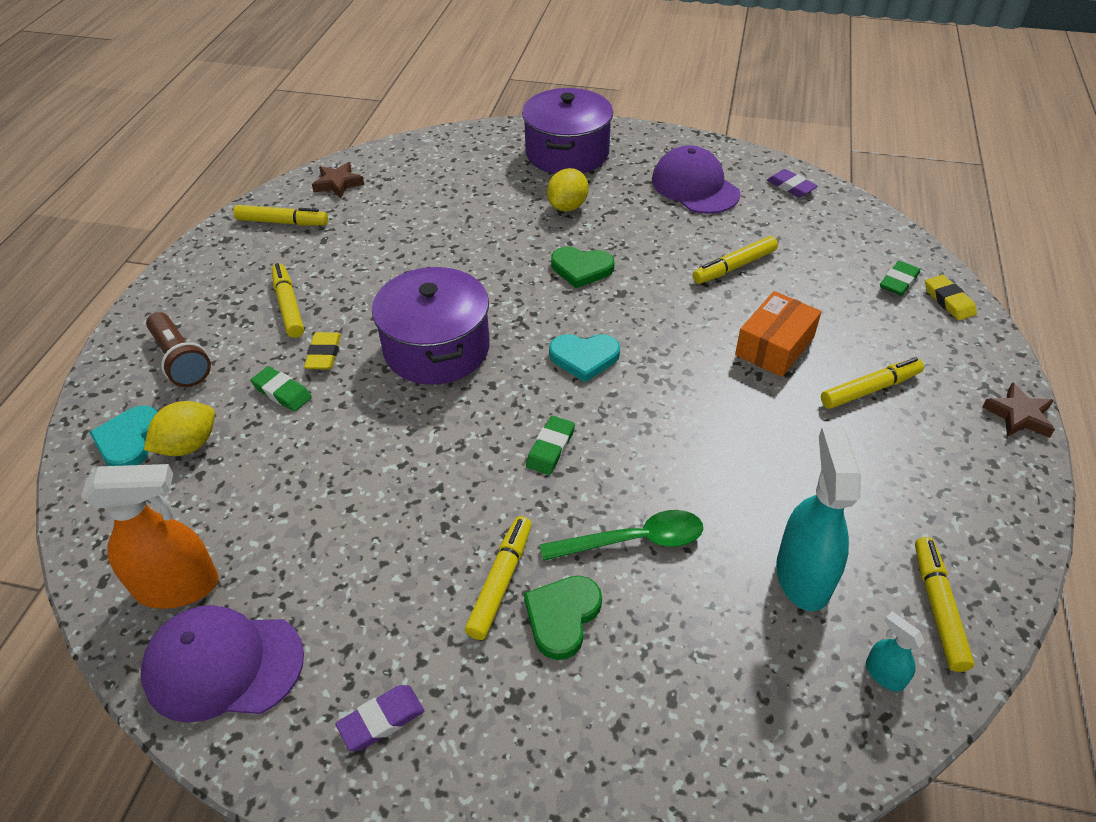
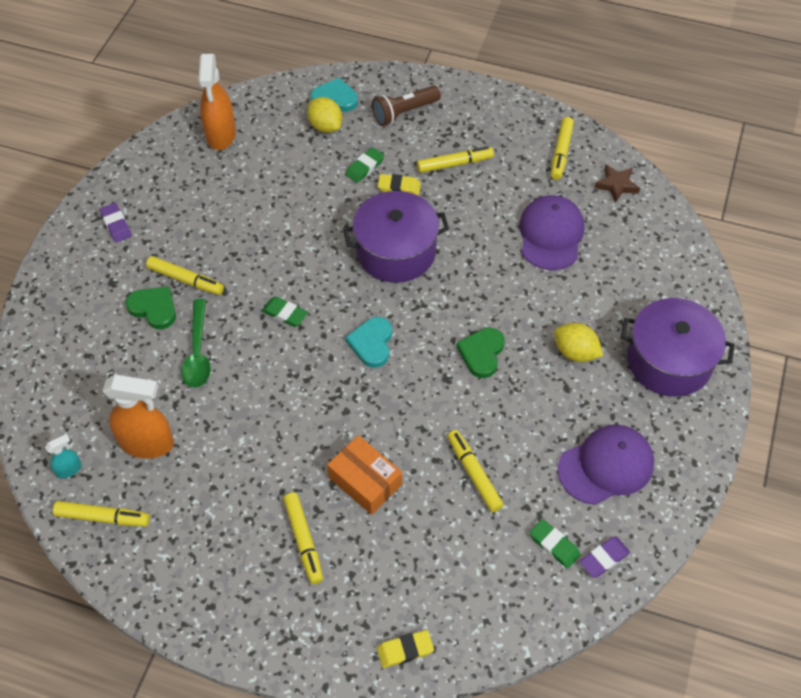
camera: 95 degrees right, 10 degrees up
(223, 665) = (167, 159): purple cap -> purple cap (551, 235)
(803, 576) = (147, 443): turquoise spray bottle -> orange spray bottle
(898, 282) = (438, 613): green eraser -> green eraser (554, 545)
(1018, 415) = (254, 649): brown star -> none

